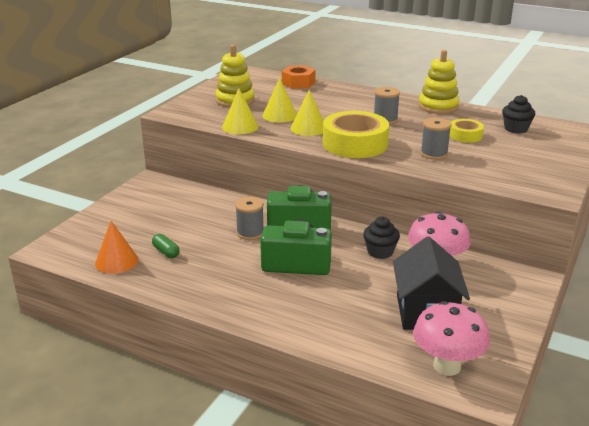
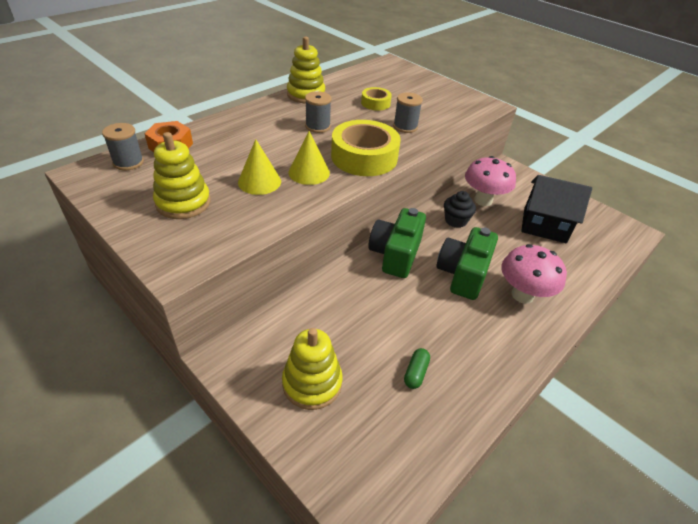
camera: 75 degrees left, 15 degrees up
(116, 261) = (425, 428): orange cone -> none
(141, 213) = (312, 383): none -> yellow stacking toy
(166, 252) = (416, 373): green capsule -> green capsule turned 45 degrees counterclockwise
(240, 126) = (272, 217): yellow cone -> none
(250, 233) = (397, 292): grey spool -> grey spool (128, 162)
(447, 366) = (608, 237): pink mushroom -> pink mushroom (522, 295)
(516, 129) = (375, 81): black cupcake -> none

